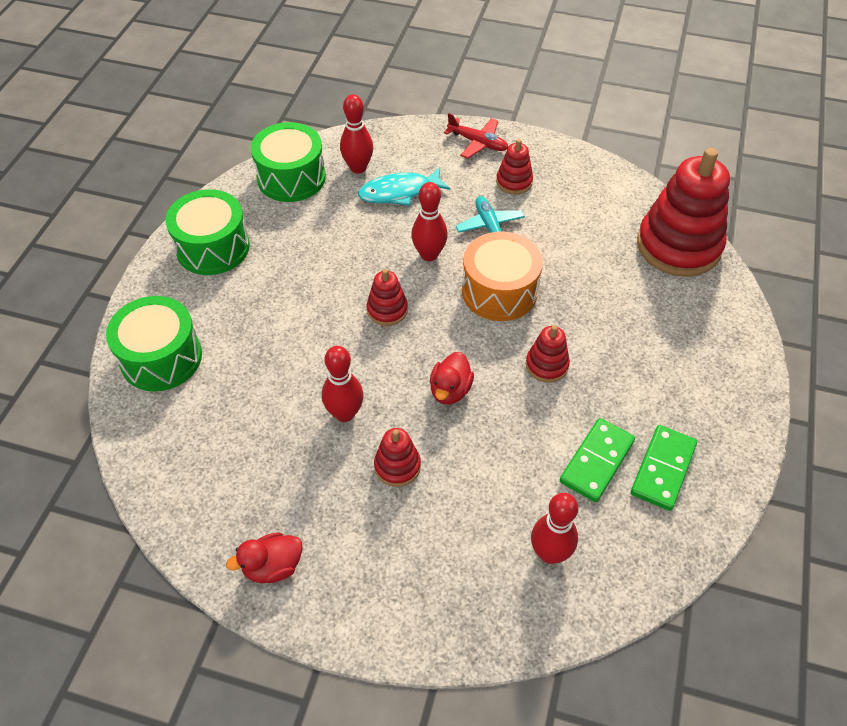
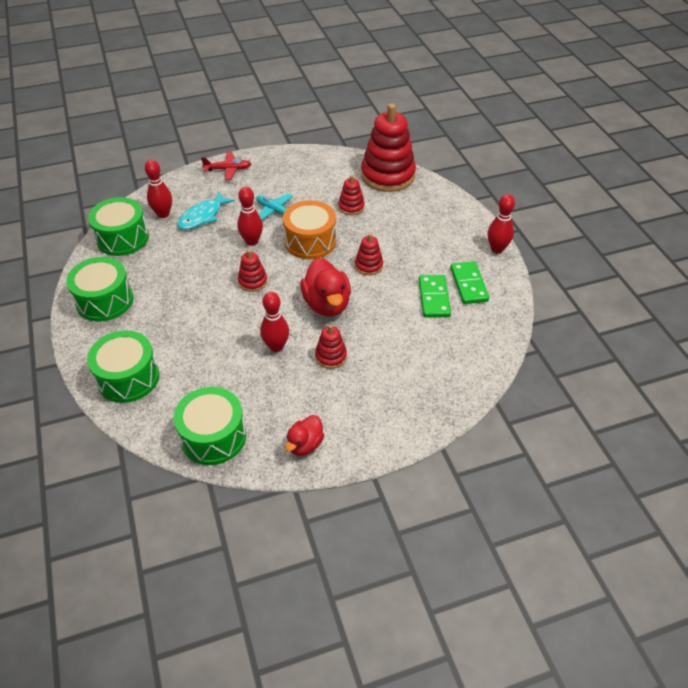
camera: 35 degrees left, 5 degrees down
(186, 488) = (213, 436): none -> green drum
(450, 390) = (327, 304): red duck -> red duck, size x1.69
(514, 182) = (268, 181): red stacking toy -> red stacking toy (351, 207)
(549, 553) = (447, 353): red bowling pin -> red bowling pin (497, 249)

